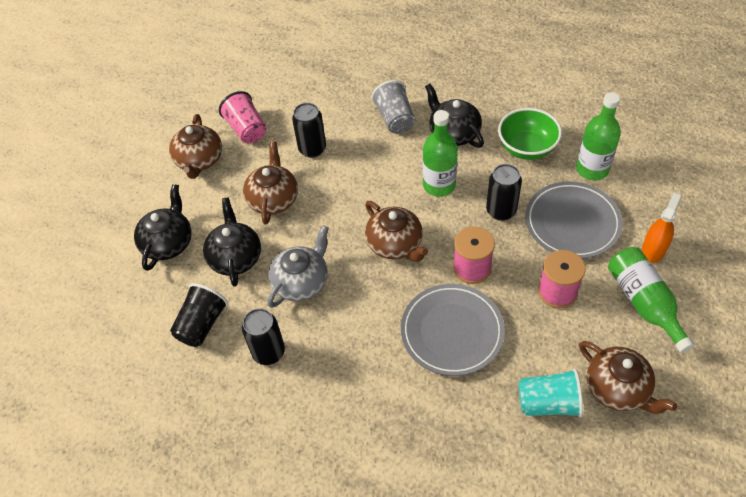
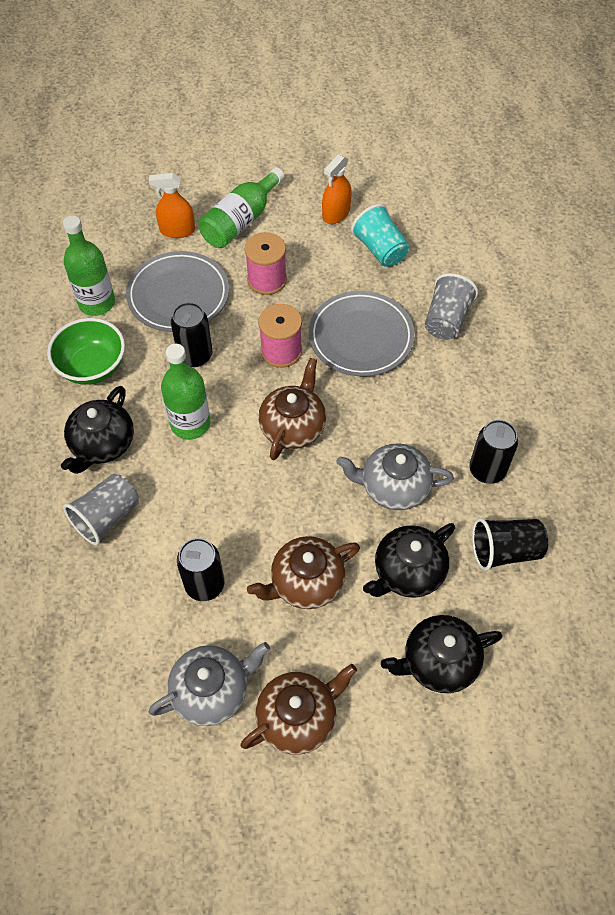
camera: 125 degrees left, 5 degrees up
(247, 129) = (212, 690): pink cup -> grey teapot
(430, 412) = (446, 320): none -> grey cup
(617, 388) = (336, 214): brown teapot -> orange spray bottle

